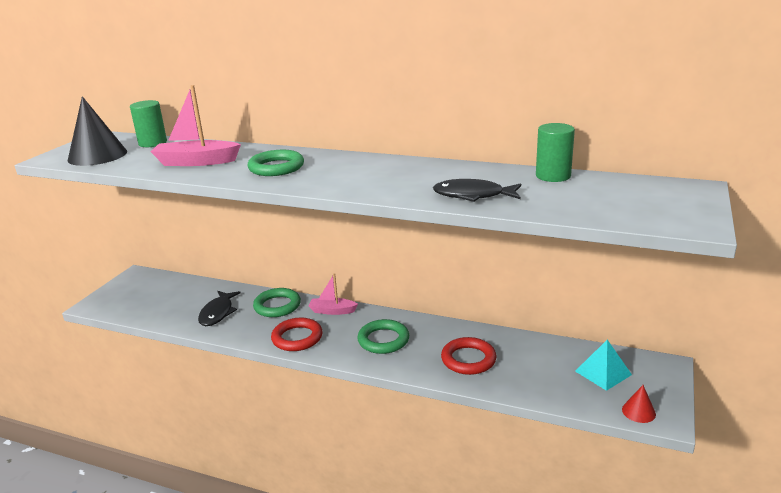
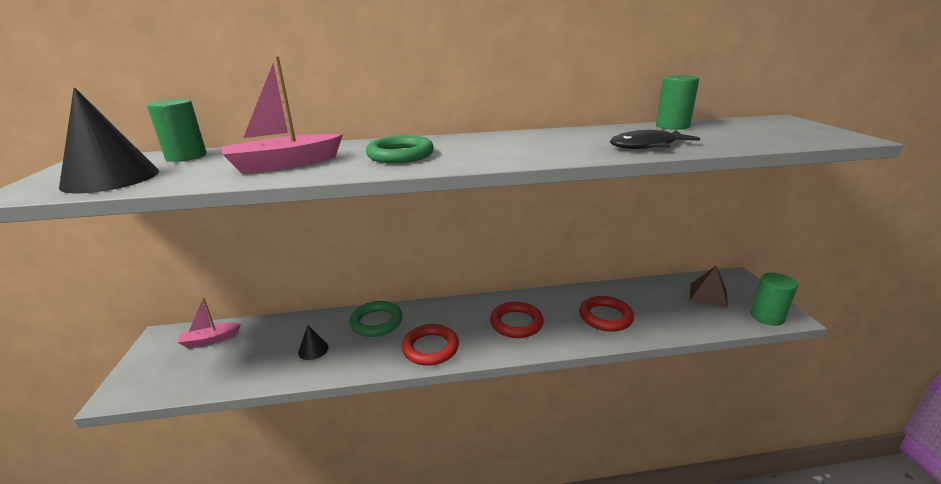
camera: 30 degrees left, 0 degrees up
(218, 313) = (313, 350): black fish -> black cone
(332, 311) = (439, 310): pink boat -> pink boat (210, 340)
(383, 340) = (516, 323): green ring -> red ring
(603, 372) = (708, 295): turquoise pyramid -> brown pyramid
(638, 411) = (767, 317): red cone -> green cylinder

